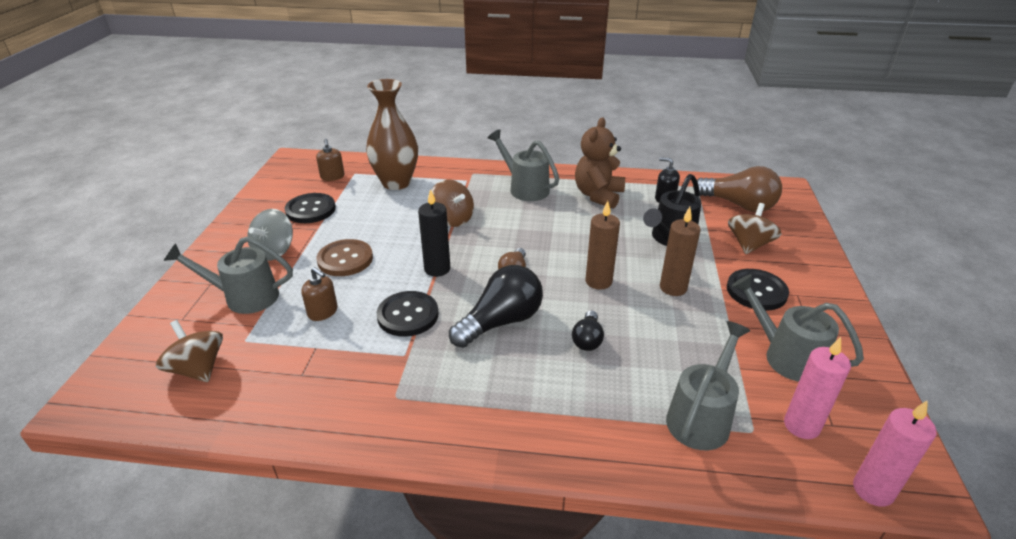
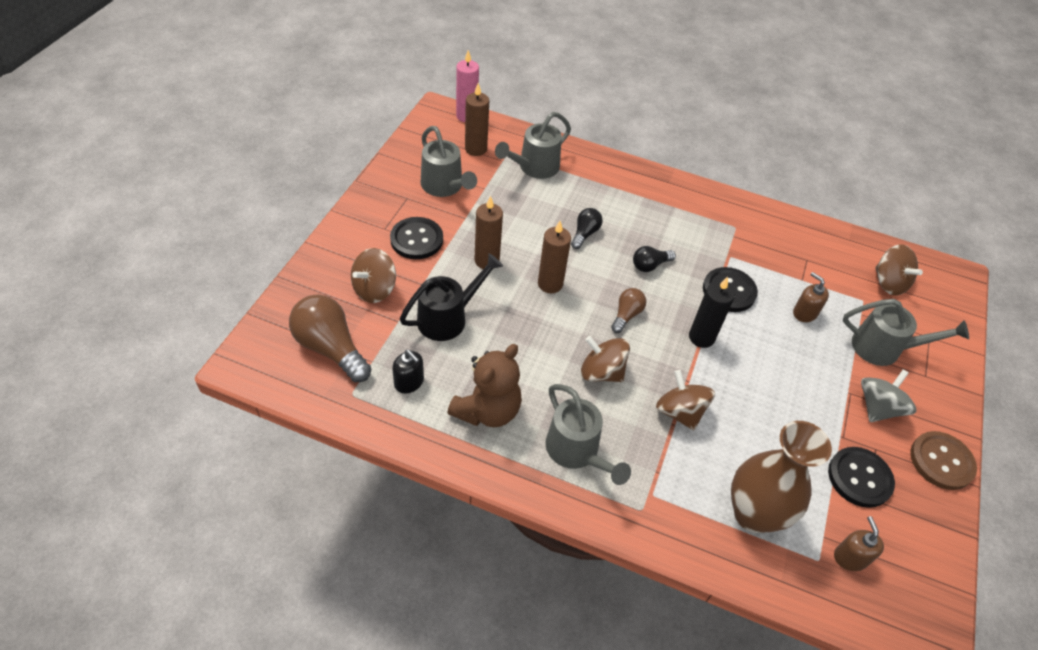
camera: 170 degrees left, 15 degrees up
(345, 259) = (797, 375): brown button -> brown button (941, 461)
(501, 322) = (650, 265): black light bulb -> black light bulb, size x0.53
(522, 229) = (601, 372): none -> brown spinning top
(801, 426) = (476, 149): pink candle -> brown candle

